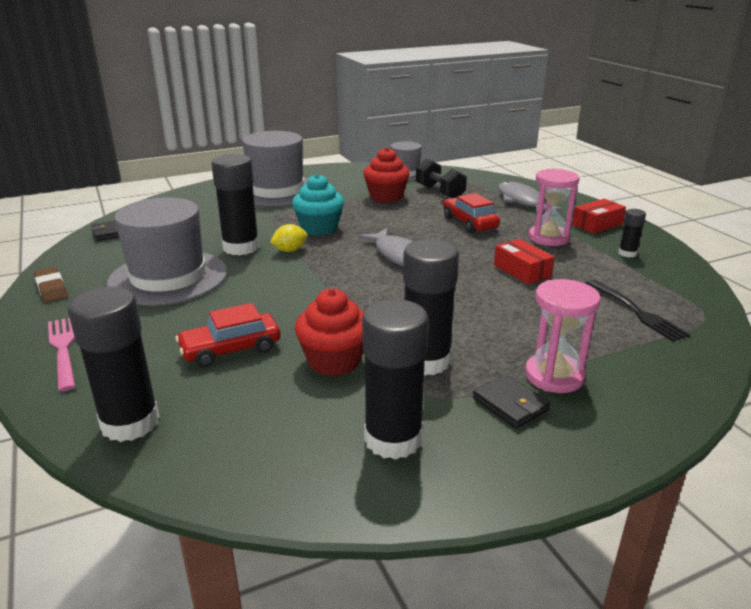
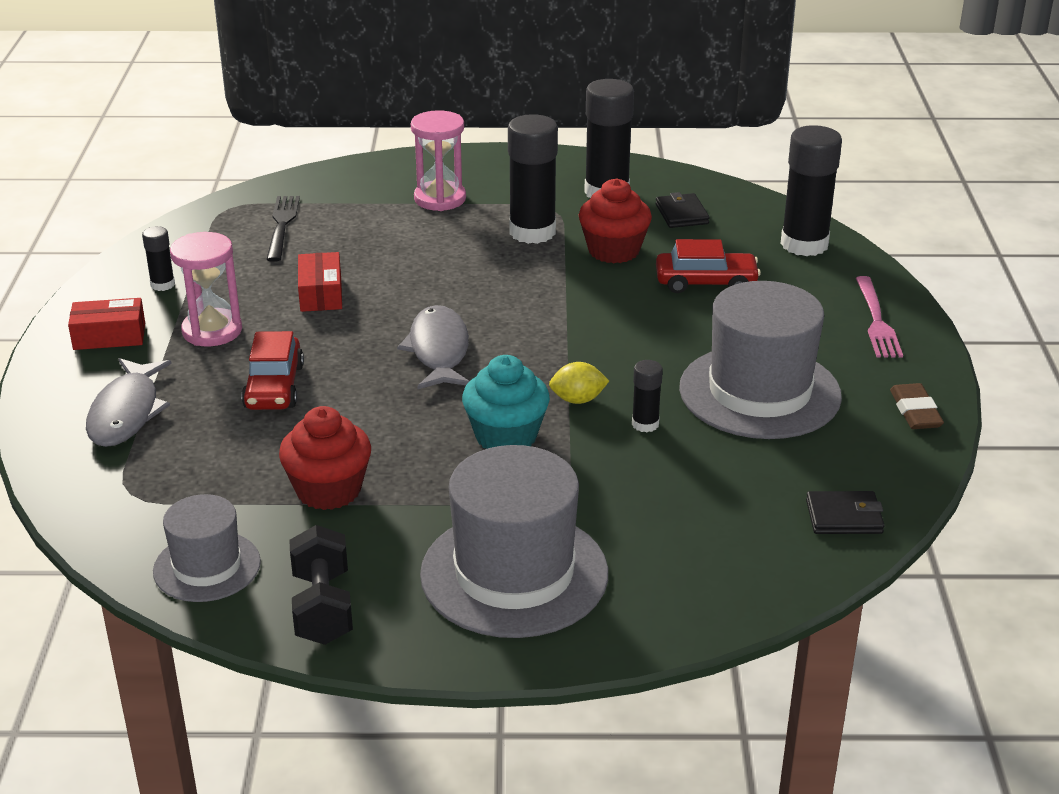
camera: 155 degrees left, 5 degrees up
(241, 247) = (645, 424): black glue stick -> black glue stick, size x0.48
(439, 192) = (223, 476): black dumbbell -> black dumbbell (322, 608)
(510, 404) = (499, 191): black wallet -> black wallet (682, 214)

